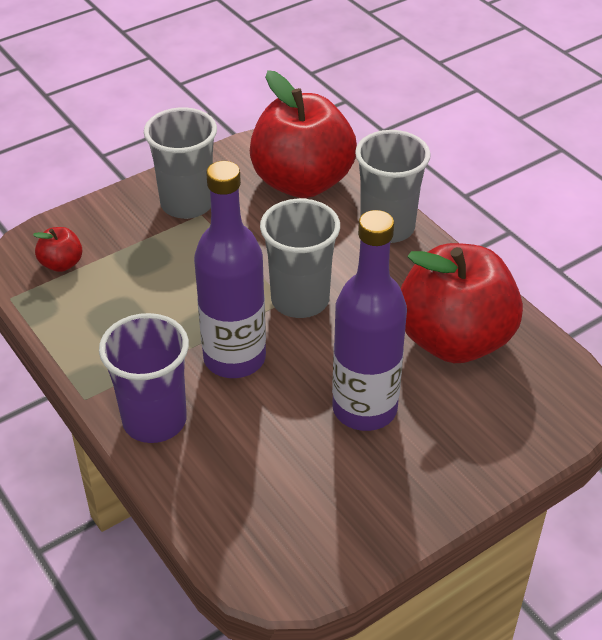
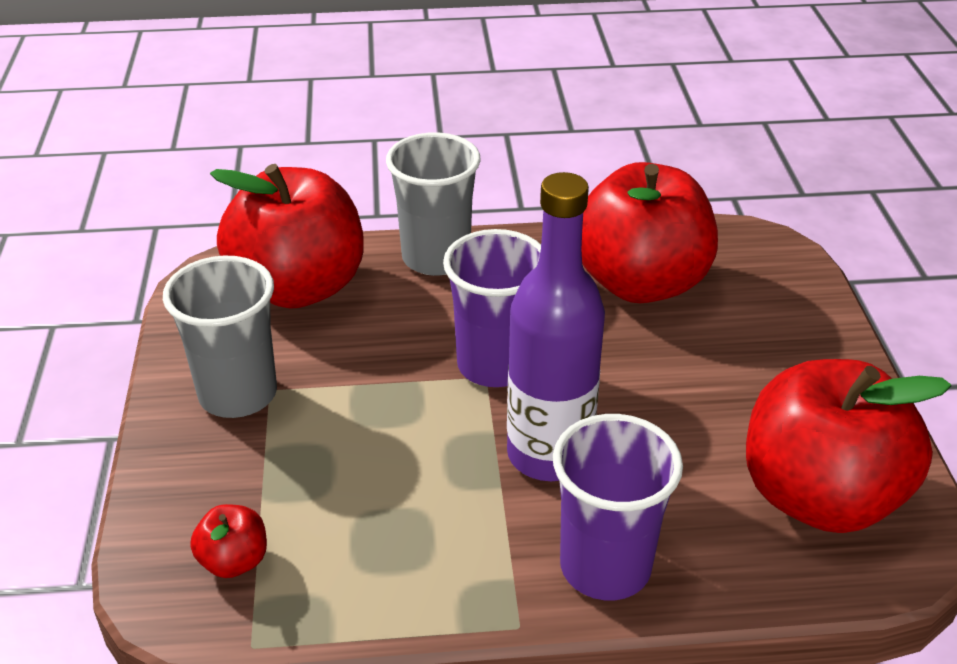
camera: 60 degrees left, 5 degrees down
(293, 513) = (819, 496): none -> red apple
(300, 300) = (495, 365): grey cup -> purple cup
(364, 409) = (697, 382): purple bottle -> none

